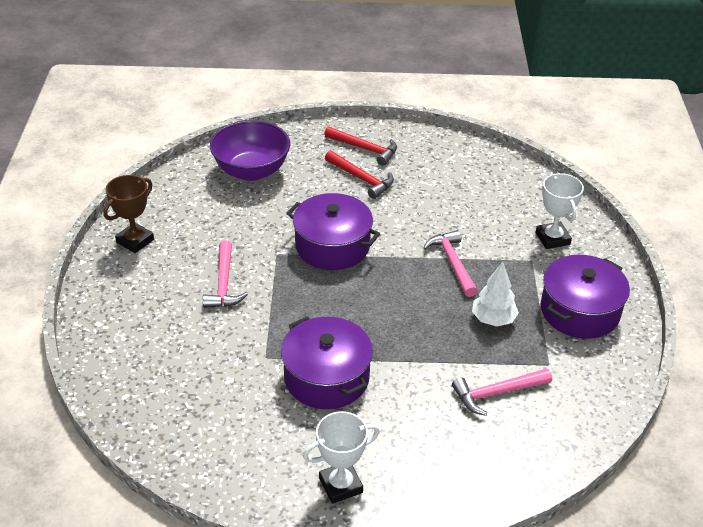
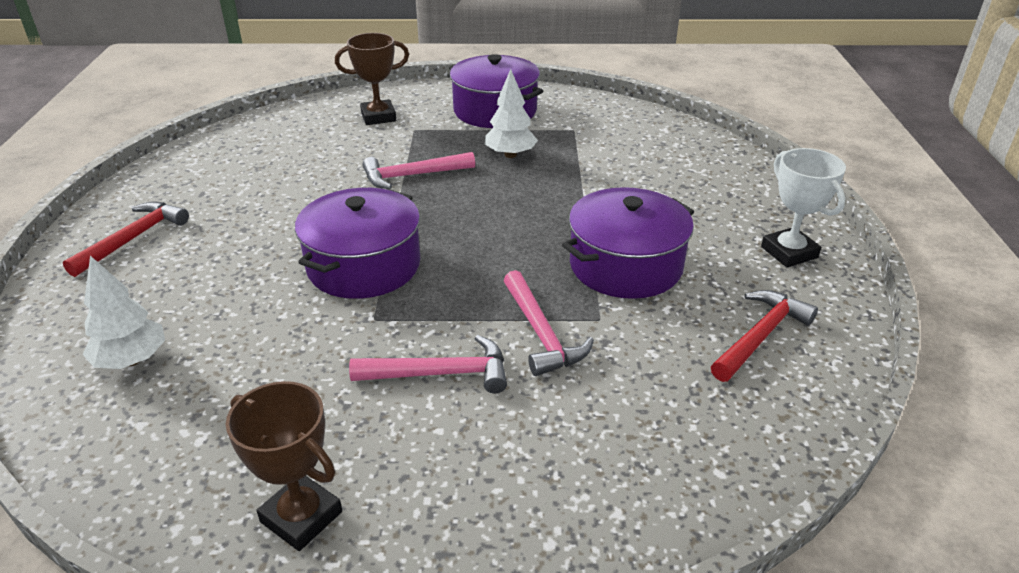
camera: 90 degrees left, 5 degrees down
(251, 171) = (131, 360): purple bowl -> white tree
(361, 179) = (210, 241): red hammer -> red hammer (760, 336)
(497, 393) = (621, 157): pink hammer -> pink hammer (541, 333)
(552, 238) = (378, 117): white trophy -> brown trophy

